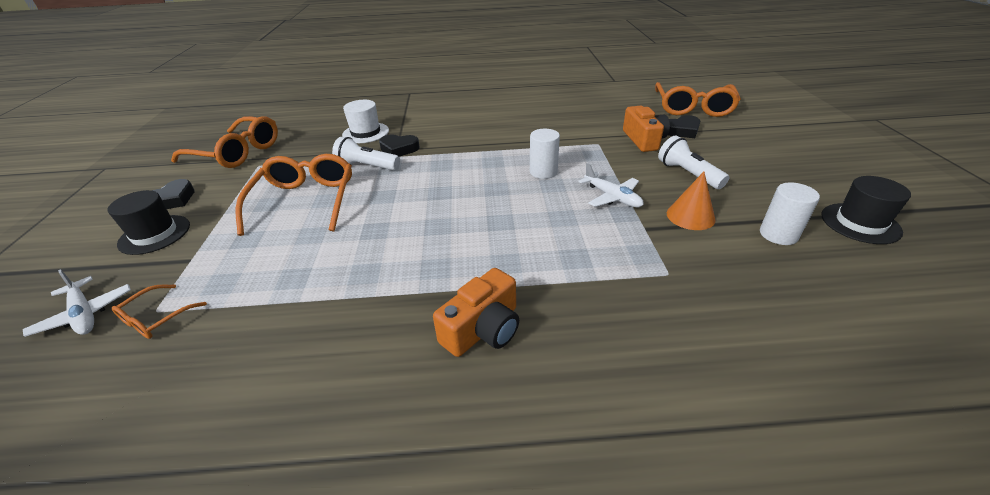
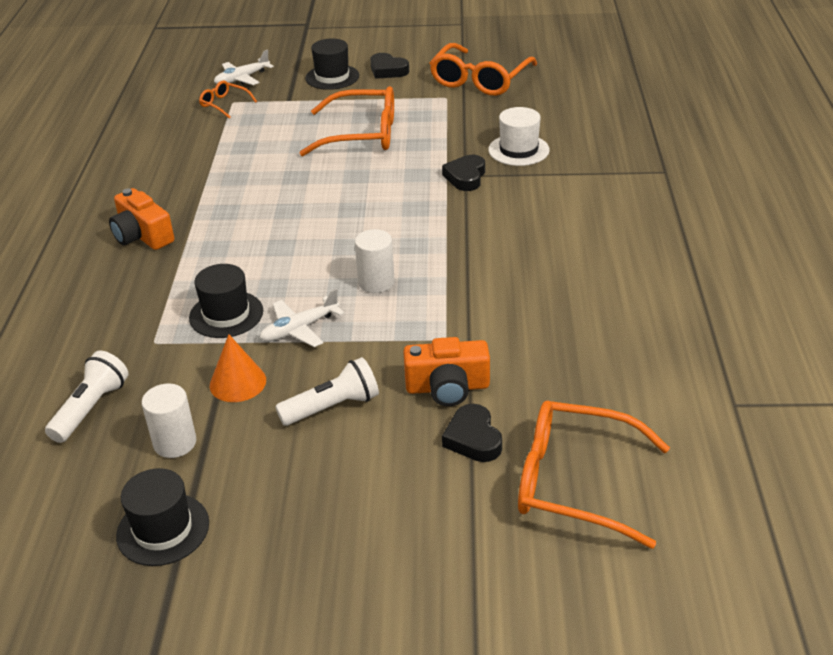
camera: 95 degrees right, 0 degrees up
(367, 166) = (425, 160): white flashlight -> white flashlight (91, 408)
(609, 237) = (226, 314): none -> black hat

